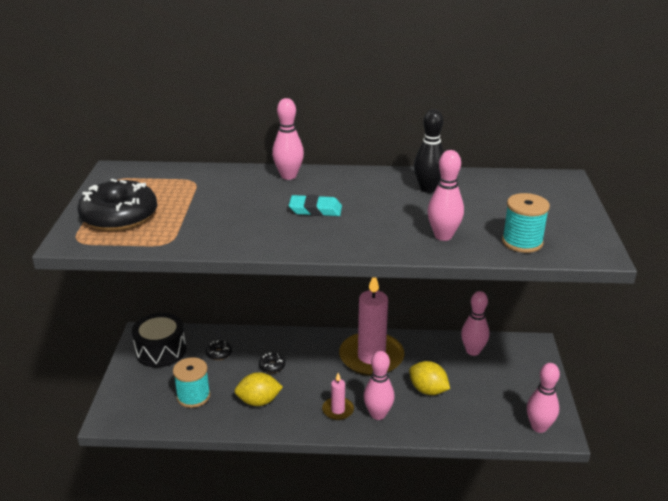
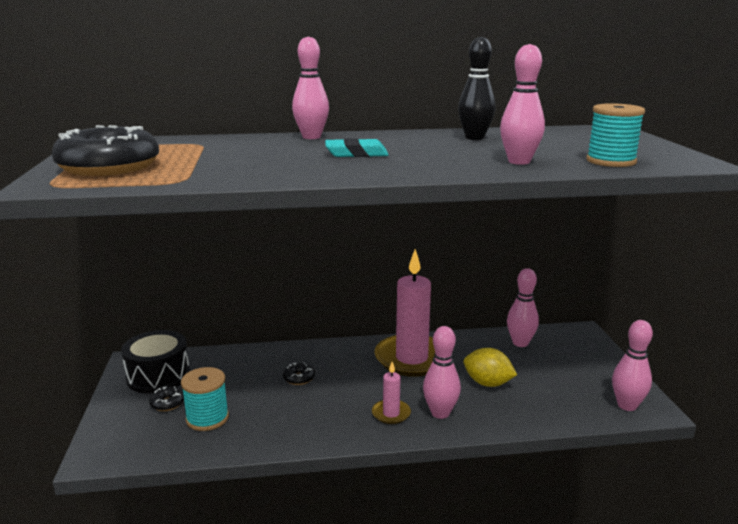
camera: 10 degrees left, 10 degrees down
(219, 353) = (231, 372): black donut -> black donut (167, 403)
(259, 401) = (291, 415): yellow lemon -> none

